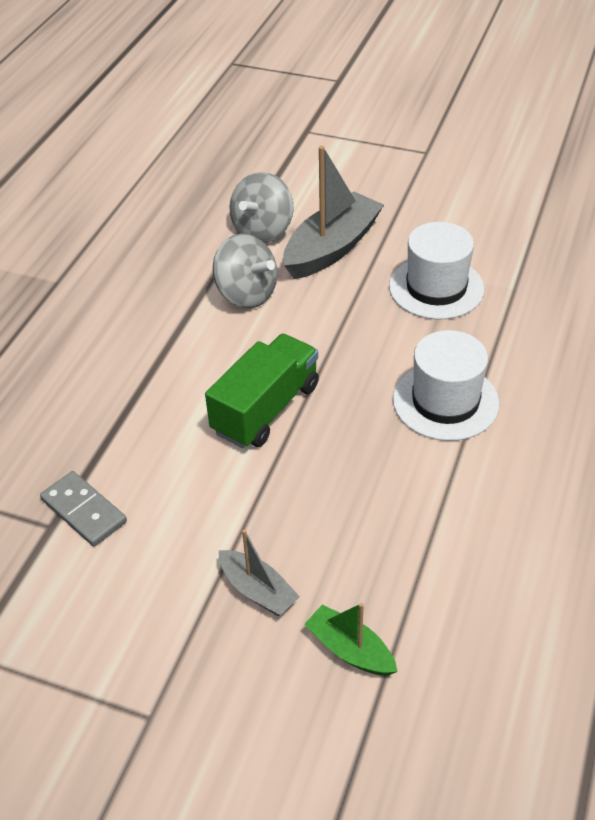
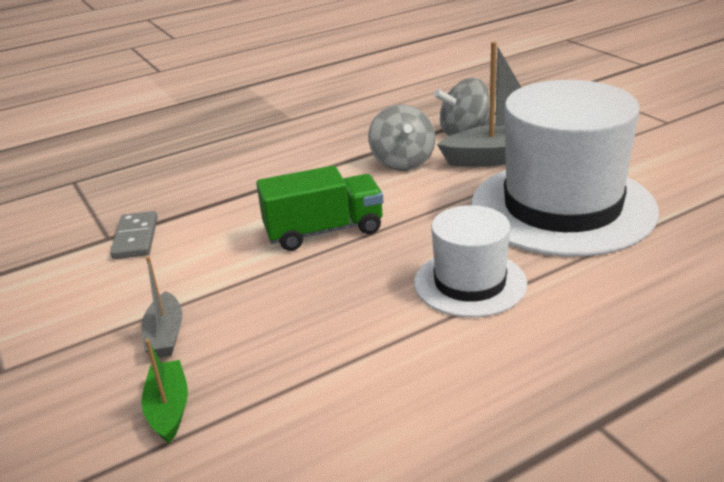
camera: 40 degrees right, 15 degrees down
(436, 288) = (562, 207): white hat -> white hat, size x1.85

